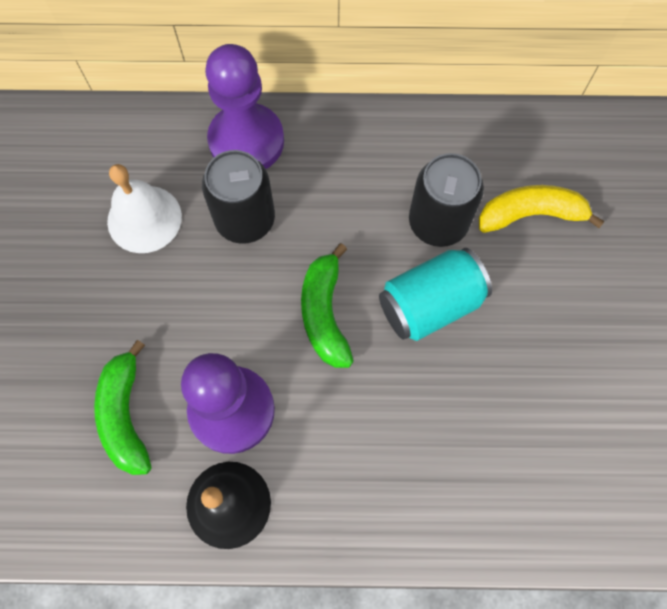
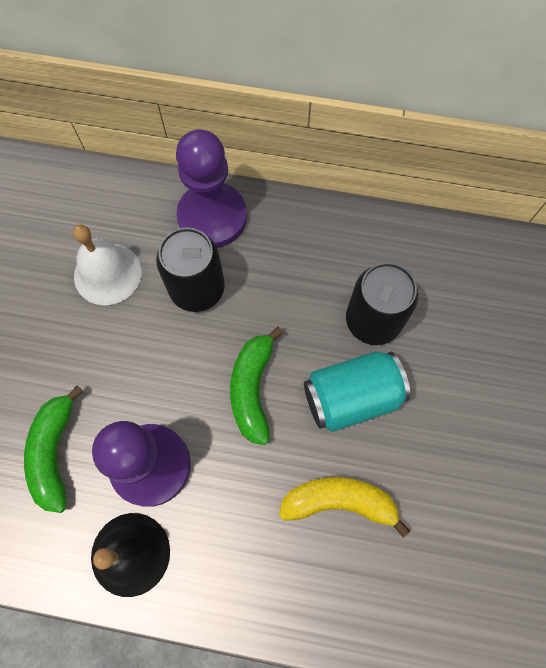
camera: 10 degrees right, 0 degrees up
(530, 214) = (461, 327): yellow banana -> yellow banana (339, 502)

